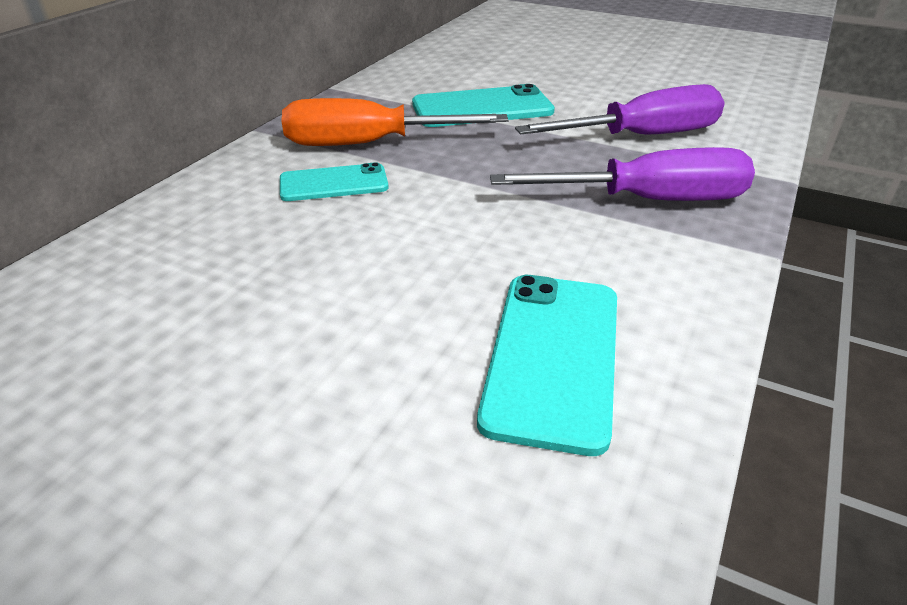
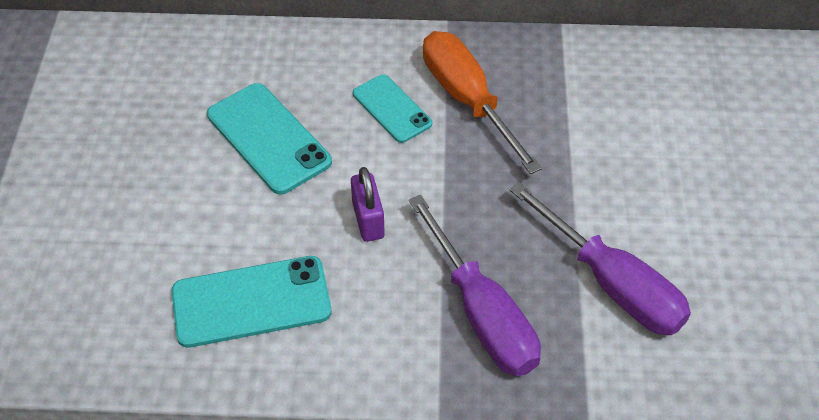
camera: 65 degrees right, 15 degrees up
(479, 235) = (368, 220): none -> purple padlock
(482, 108) = (592, 145): turquoise phone -> turquoise phone (268, 138)

